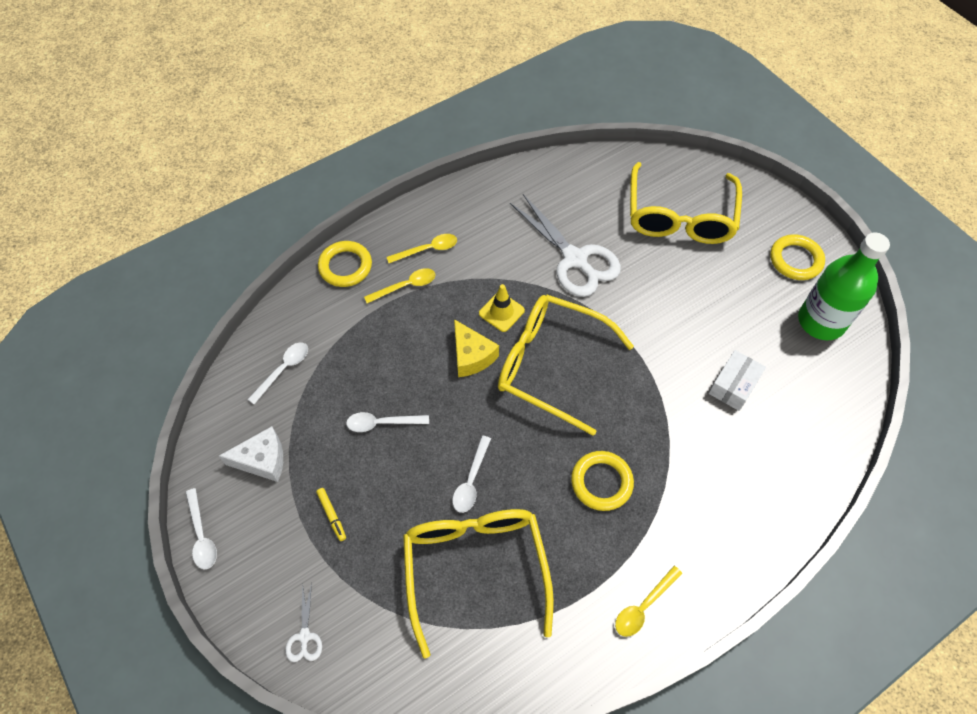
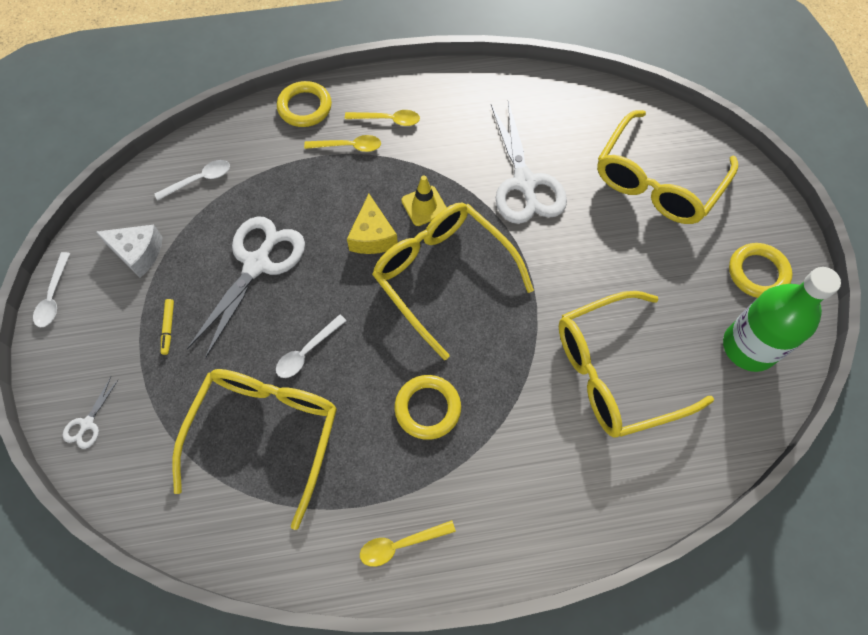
camera: 25 degrees right, 5 degrees up
(382, 423) = (257, 264): white spoon -> white scissors
(733, 385) = (615, 372): white box -> yellow glasses

